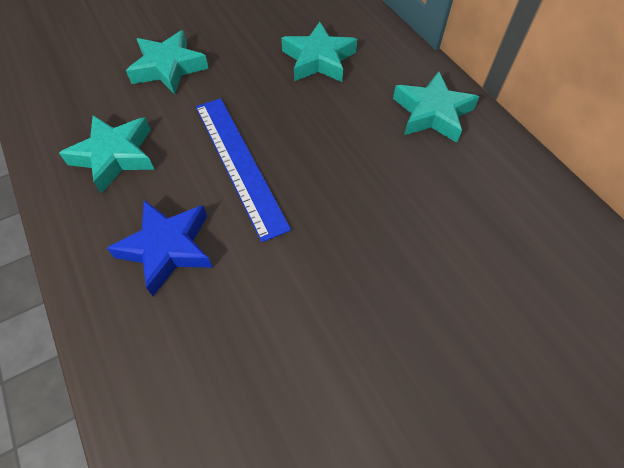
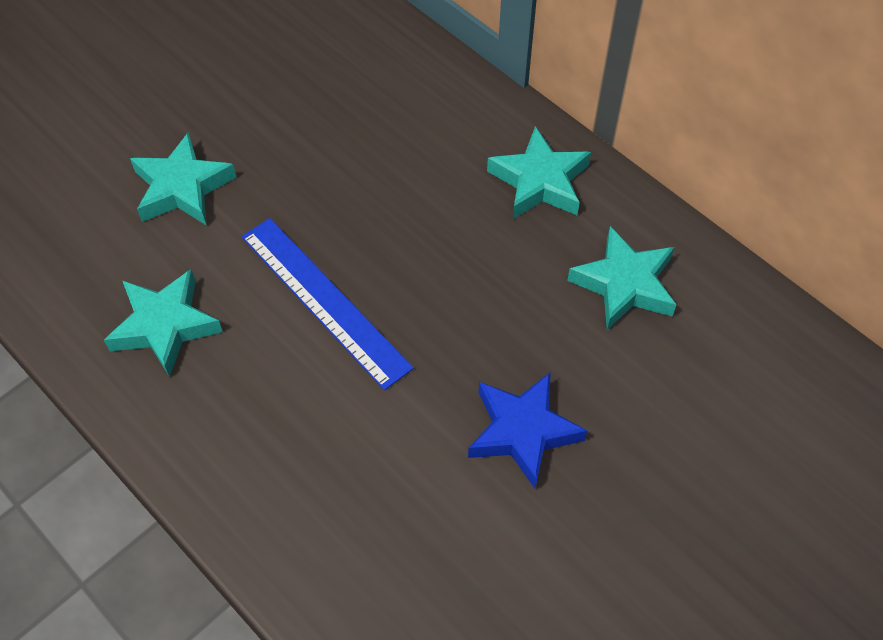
camera: 15 degrees left, 0 degrees up
(167, 248) = (278, 423): blue star -> blue star (523, 432)
(319, 59) = (377, 134): turquoise star -> turquoise star (624, 284)

